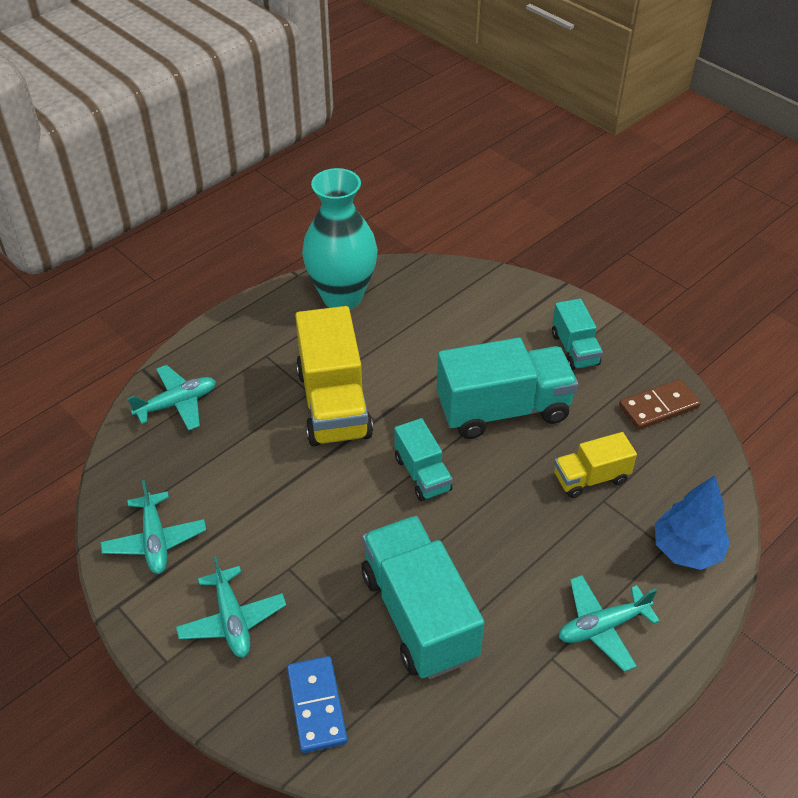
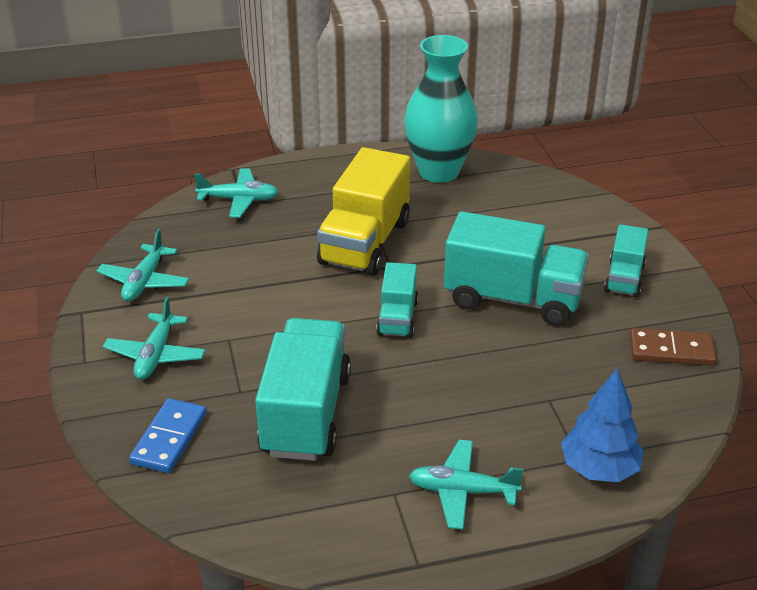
camera: 30 degrees right, 10 degrees down
(590, 478) = (552, 379): yellow truck -> none

